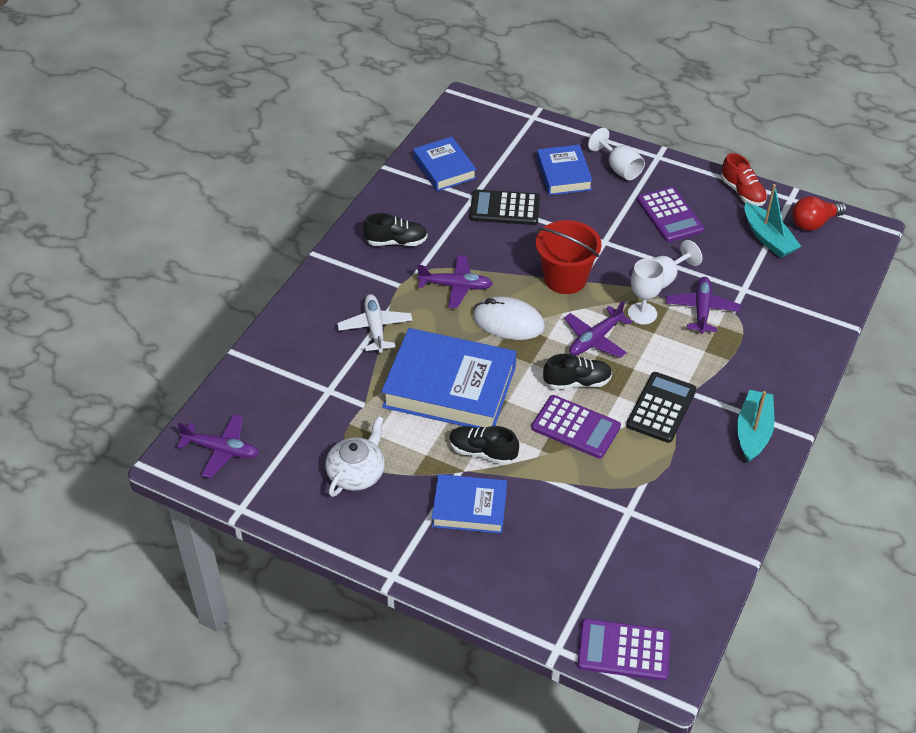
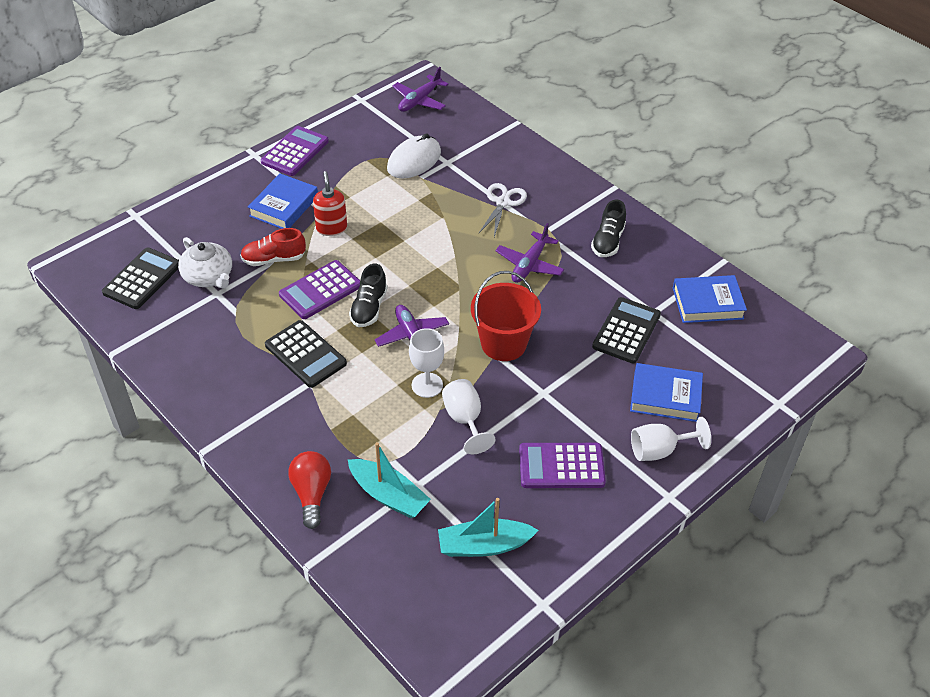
camera: 110 degrees right, 0 degrees up
(357, 473) = (356, 158): white teapot -> white teapot (209, 276)
(375, 328) = (502, 202): white plane -> white scissors
(449, 387) = (410, 228): blue book -> none
(482, 452) = (331, 228): black shoe -> red soap dispenser
(508, 322) = (467, 286): white mouse -> white mouse (414, 160)
(623, 650) = (106, 248): purple calculator -> purple calculator (295, 152)
(648, 588) = (142, 279): none -> black calculator
(702, 310) = (407, 435): purple plane -> none
(742, 192) = (573, 556): red shoe -> red shoe (274, 259)
(753, 432) = (237, 409): turquoise boat -> turquoise boat (388, 495)
(814, 223) = (489, 608): red light bulb -> red light bulb (312, 494)

